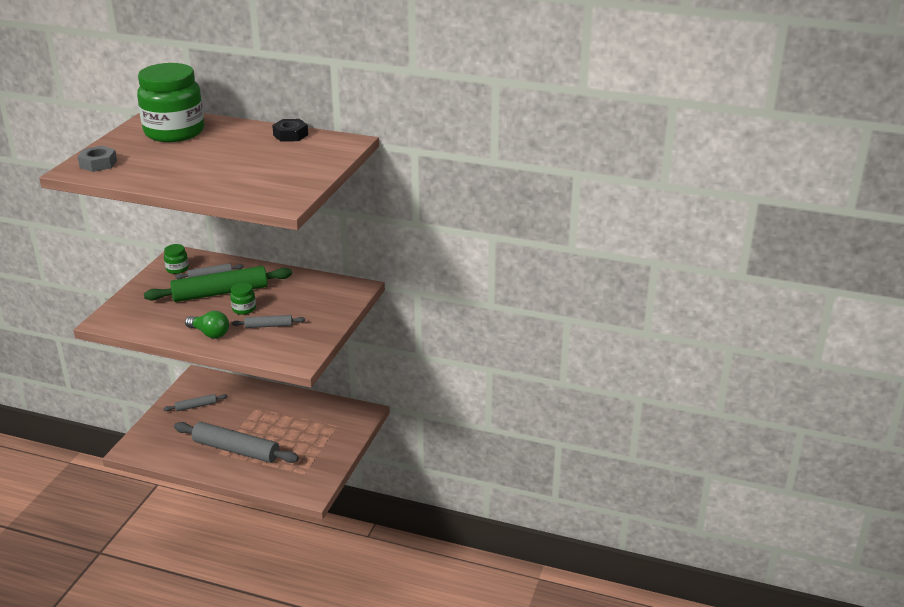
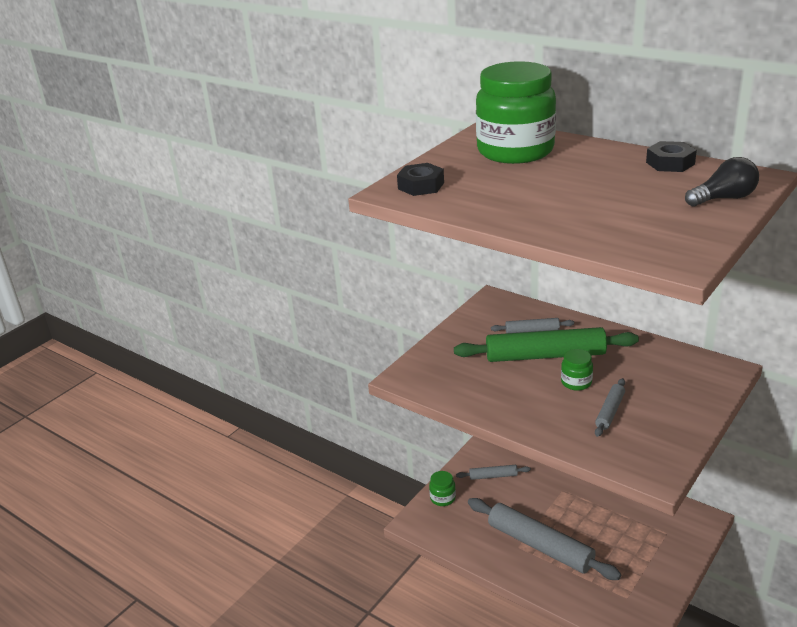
camera: 20 degrees right, 0 degrees up
(98, 164) = (421, 186): grey nut -> black nut
(177, 269) = (492, 317): green jar -> green jar (442, 498)
(209, 333) = (533, 413): green light bulb -> none
(268, 326) = (610, 412): grey rolling pin -> grey rolling pin turned 75 degrees counterclockwise
(322, 158) = (723, 199): none -> black light bulb

